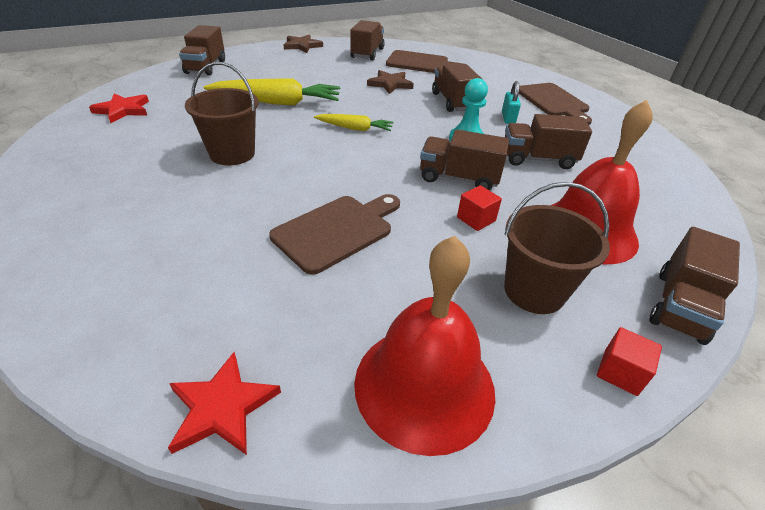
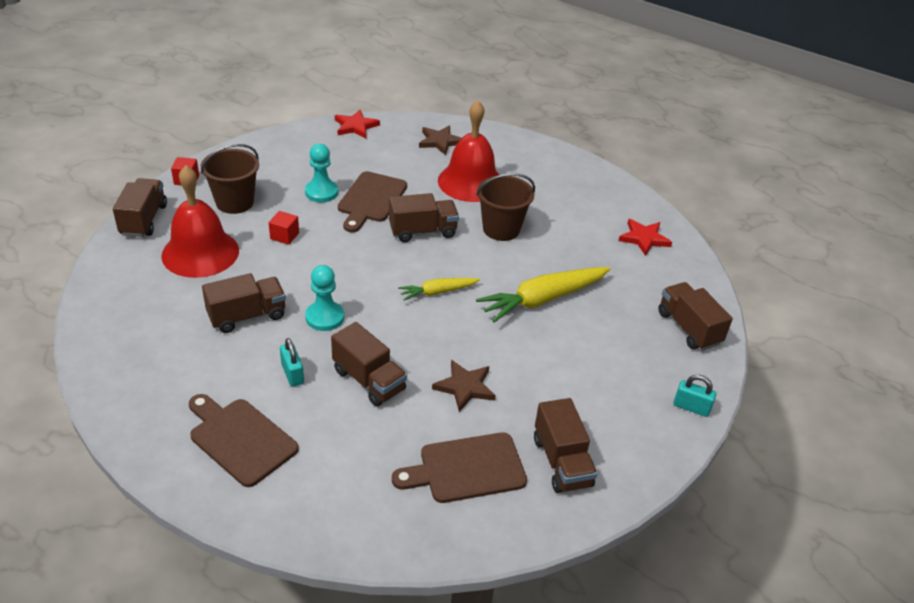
camera: 150 degrees right, 0 degrees up
(269, 48) = (691, 407): none -> turquoise padlock
(302, 46) = (664, 438): brown star -> brown star (440, 141)
(396, 264) = (321, 192): none -> turquoise pawn
(424, 385) = (279, 152): red bell -> red bell (470, 182)
(458, 178) = (312, 267): brown truck -> brown truck (423, 231)

